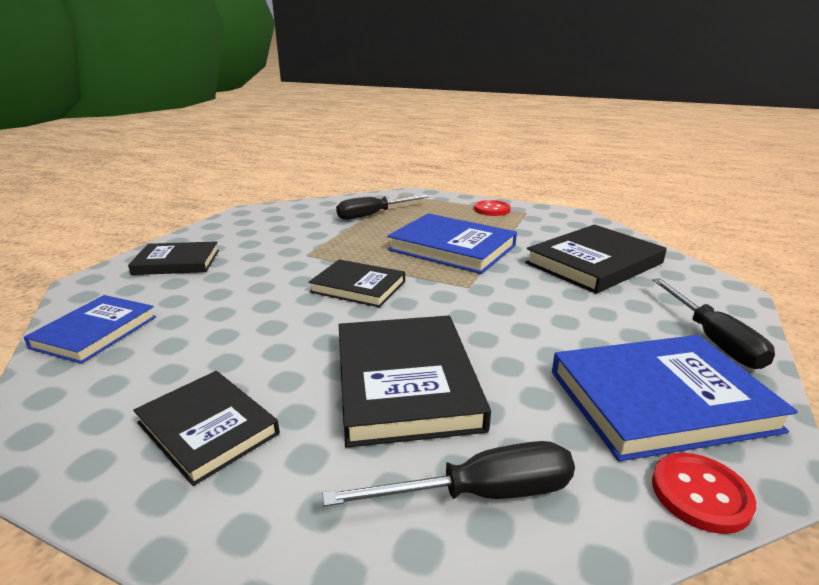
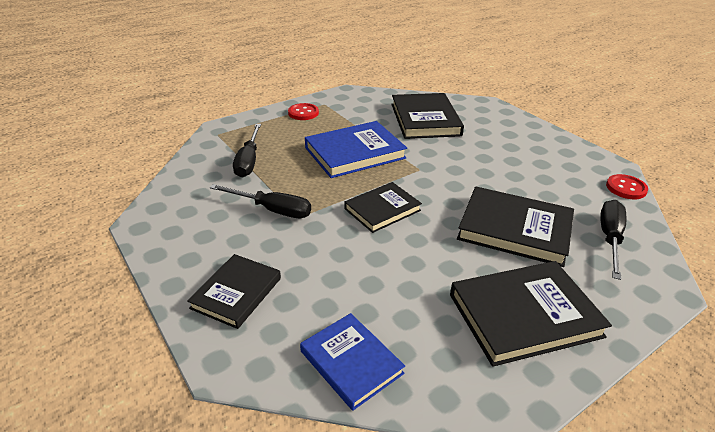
camera: 60 degrees left, 10 degrees up
(208, 428) = (524, 315): black book -> black book, size x1.57
(660, 400) = (566, 167): blue book -> none
(712, 339) = (527, 131): black screwdriver -> black screwdriver (272, 210)

